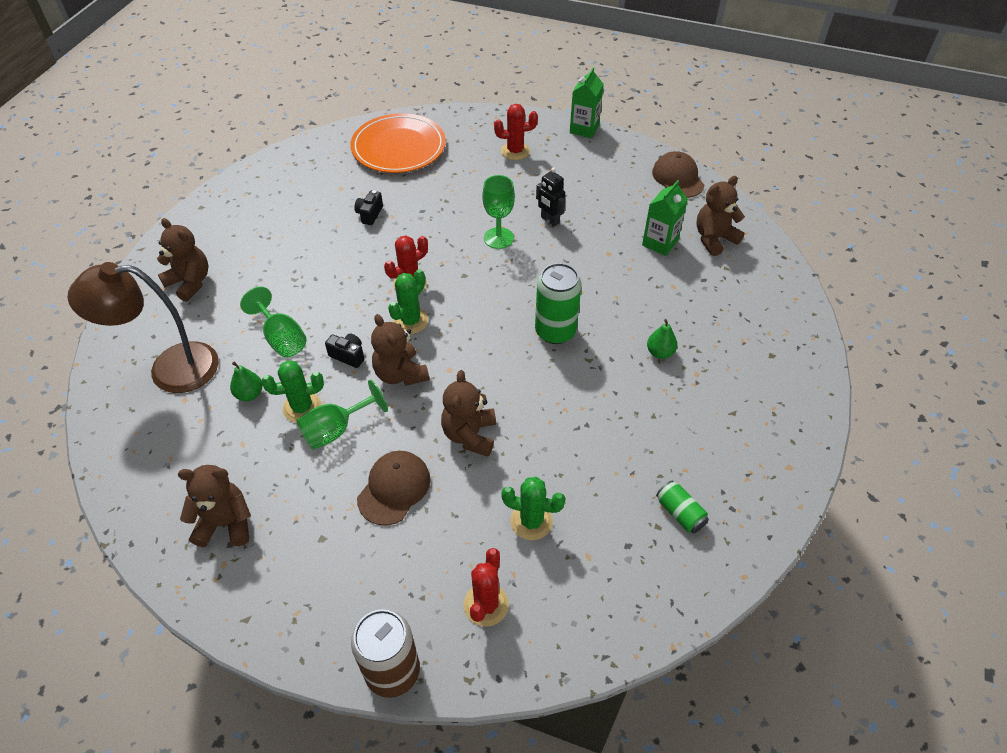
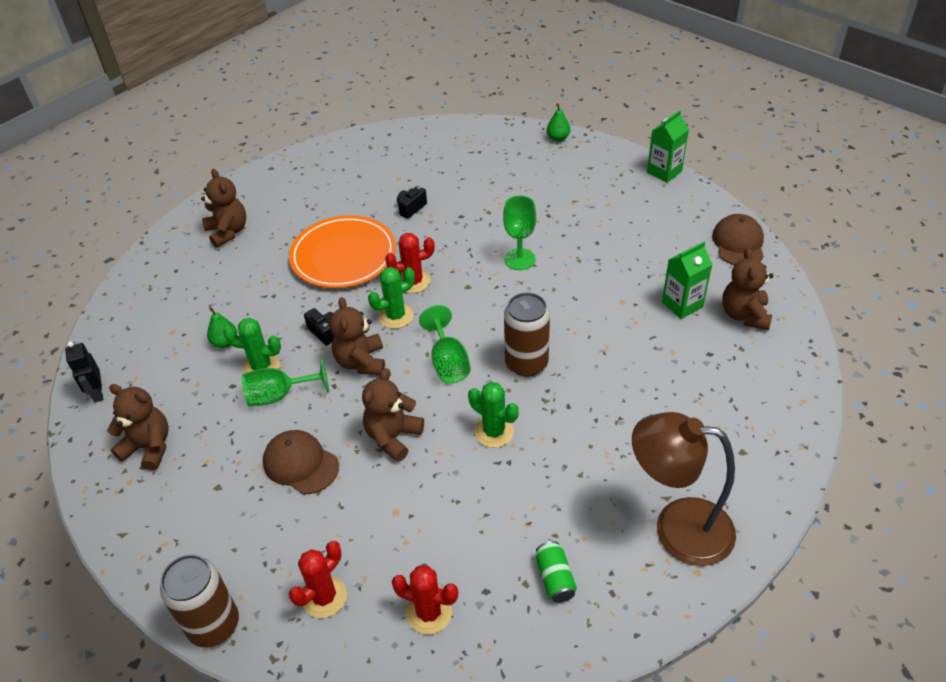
camera: 25 degrees right, 5 degrees down
(170, 369) = (174, 302): brown lamp -> brown lamp (677, 528)
(282, 338) = (276, 301): green goblet -> green goblet (448, 362)
(394, 488) = (300, 464): brown cap -> brown cap turned 105 degrees counterclockwise
(398, 147) = (470, 152): orange plate -> orange plate (343, 256)
(515, 151) = (581, 179): red cactus -> red cactus (429, 613)
(531, 521) = (406, 536): green cactus -> green cactus (494, 432)
(549, 220) = (579, 254): black robot -> black robot (97, 393)
(555, 331) = (526, 363): green can -> brown can
(660, 352) = (621, 414): green pear -> green pear (558, 138)
(714, 239) = (744, 315): brown teddy bear -> brown teddy bear turned 75 degrees counterclockwise

